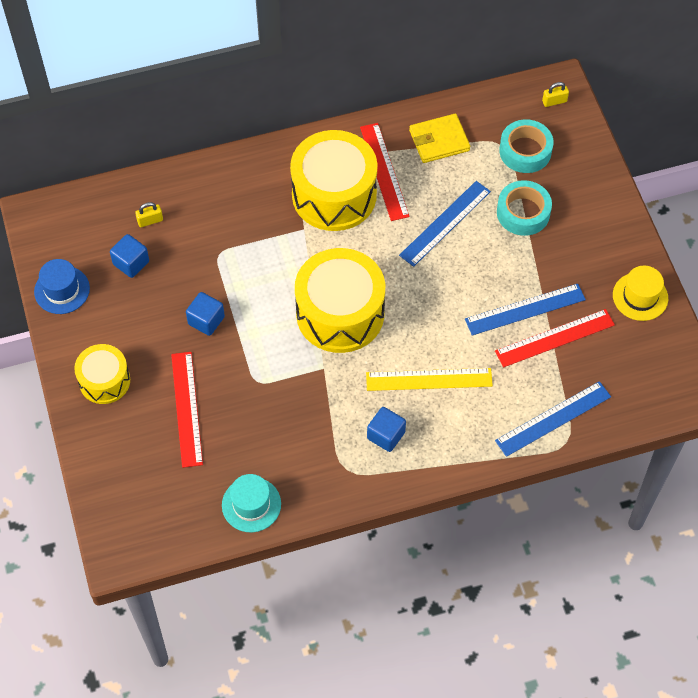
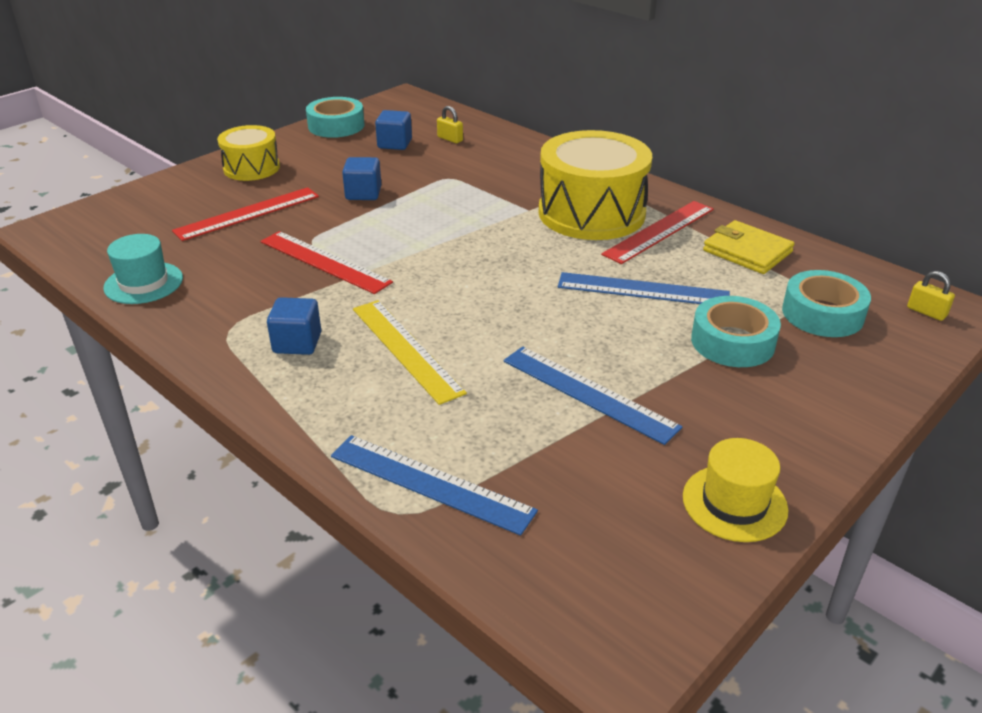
camera: 60 degrees right, 25 degrees down
(62, 290) = (336, 126): blue hat -> turquoise tape
(340, 313) = (444, 261): yellow drum -> none
(554, 338) = (570, 436): red ruler -> red ruler (324, 261)

